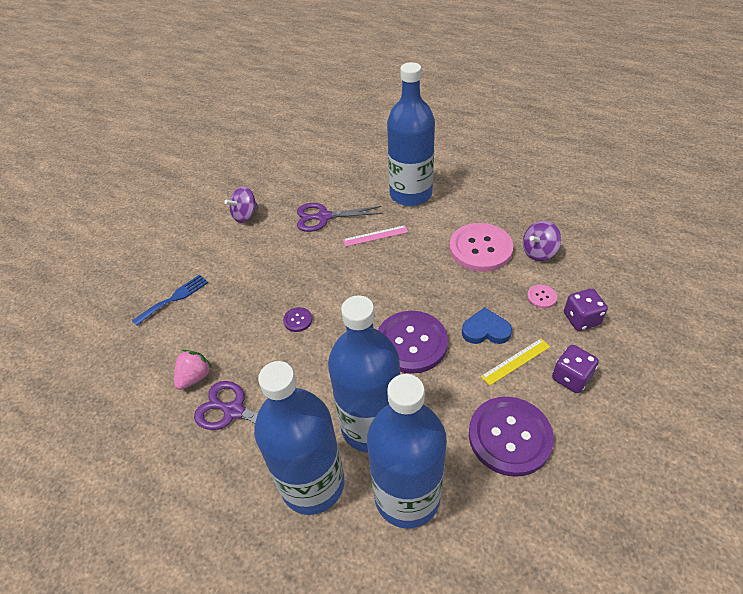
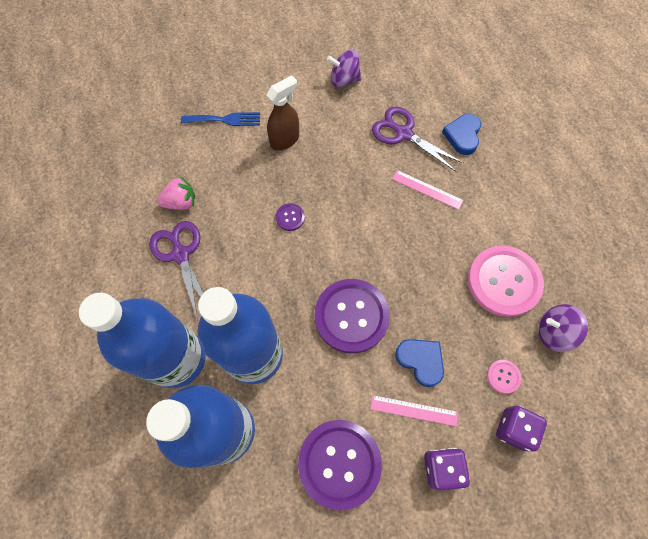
camera: 40 degrees right, 20 degrees up
(239, 278) = (285, 140): none -> brown spray bottle
(364, 193) = (462, 136): none -> blue heart
(410, 194) = (503, 171): blue bottle -> none
(515, 361) = (414, 410): yellow ruler -> pink ruler

